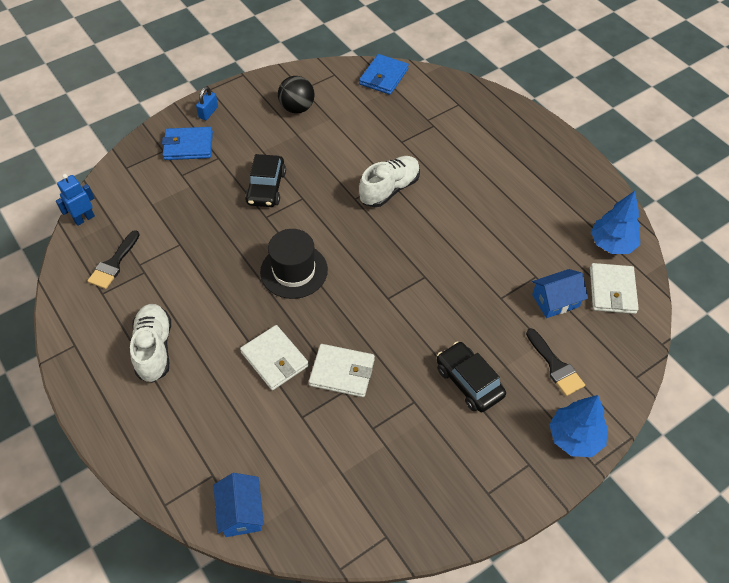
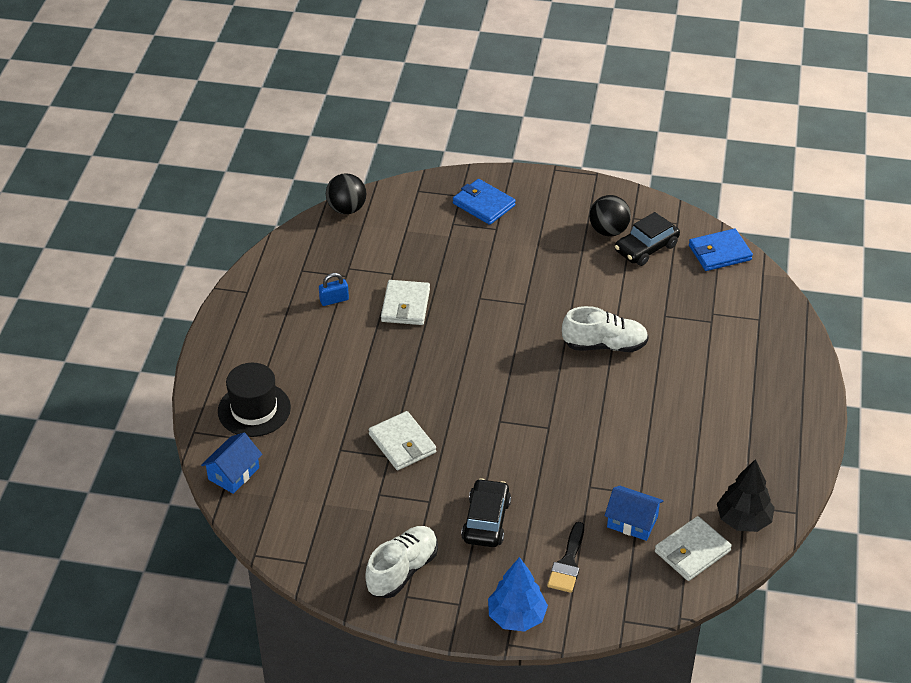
camera: 45 degrees right, 10 degrees down
(84, 218) = (347, 209): blue robot -> black ball
(114, 263) = (332, 255): black brush -> none
(154, 349) = (294, 332): white shoe -> white shoe (402, 570)
(208, 112) = (530, 188): blue padlock -> blue padlock (334, 300)
(266, 187) = (506, 276): black car -> black car (646, 248)
(274, 359) = (366, 399): white wallet -> white wallet (405, 305)
(294, 271) = (452, 351): black hat -> black hat (254, 409)
(612, 244) = (743, 520): blue tree -> black tree

